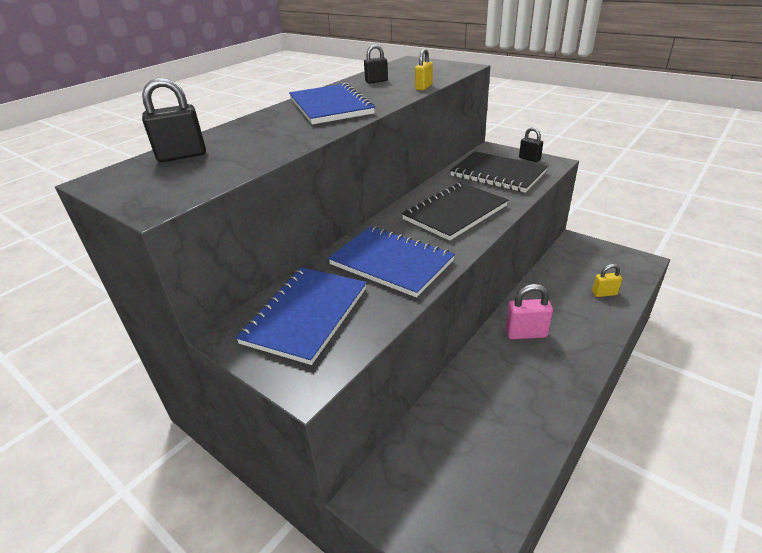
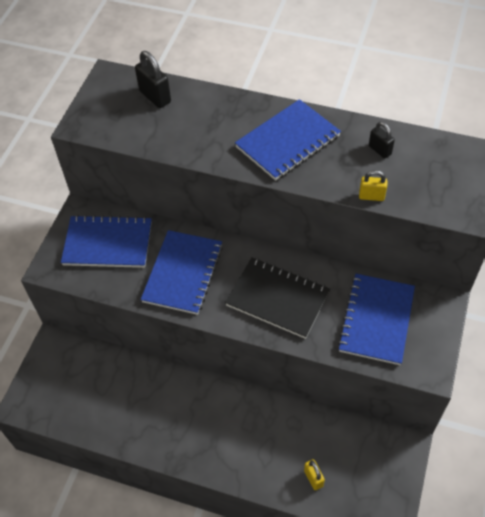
camera: 70 degrees right, 20 degrees up
(497, 174) = (376, 320): black notebook -> blue notebook
(525, 333) = (230, 413): pink padlock -> none
(529, 159) = (430, 345): black padlock -> none

